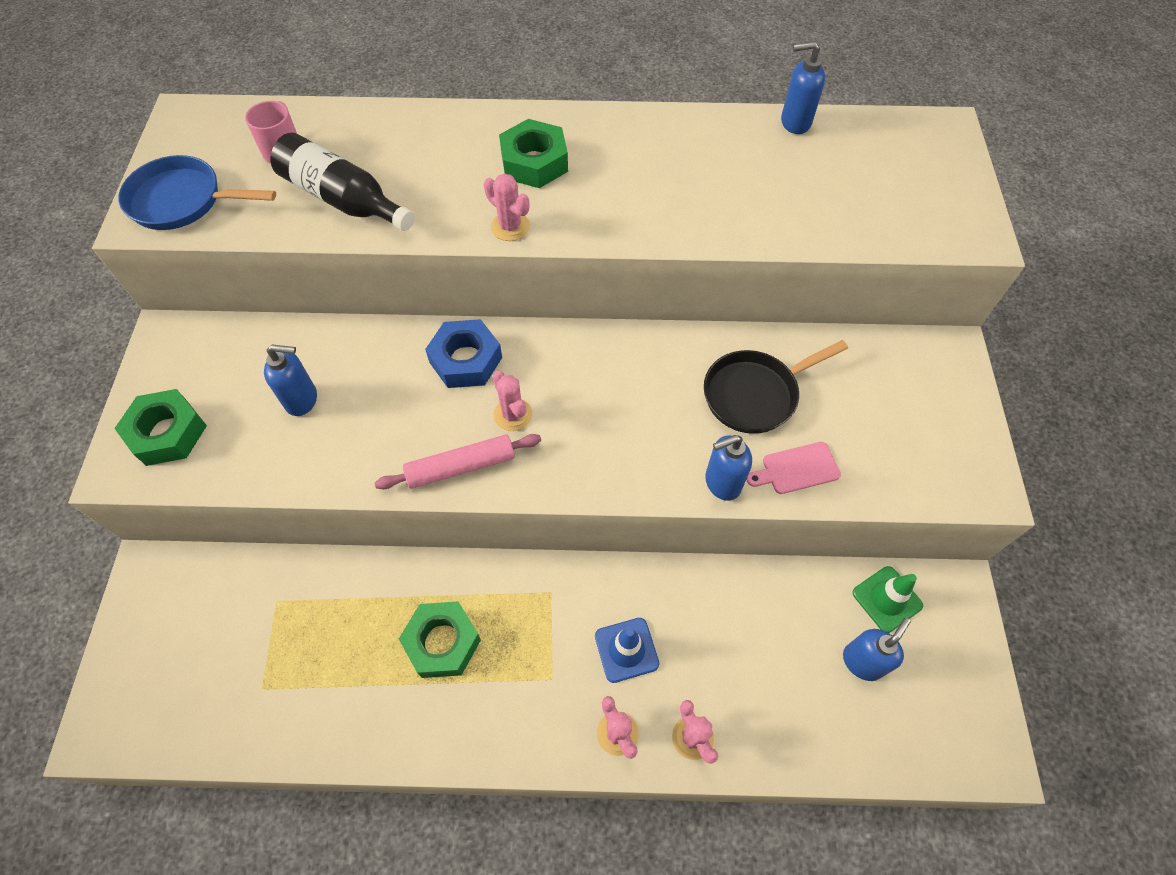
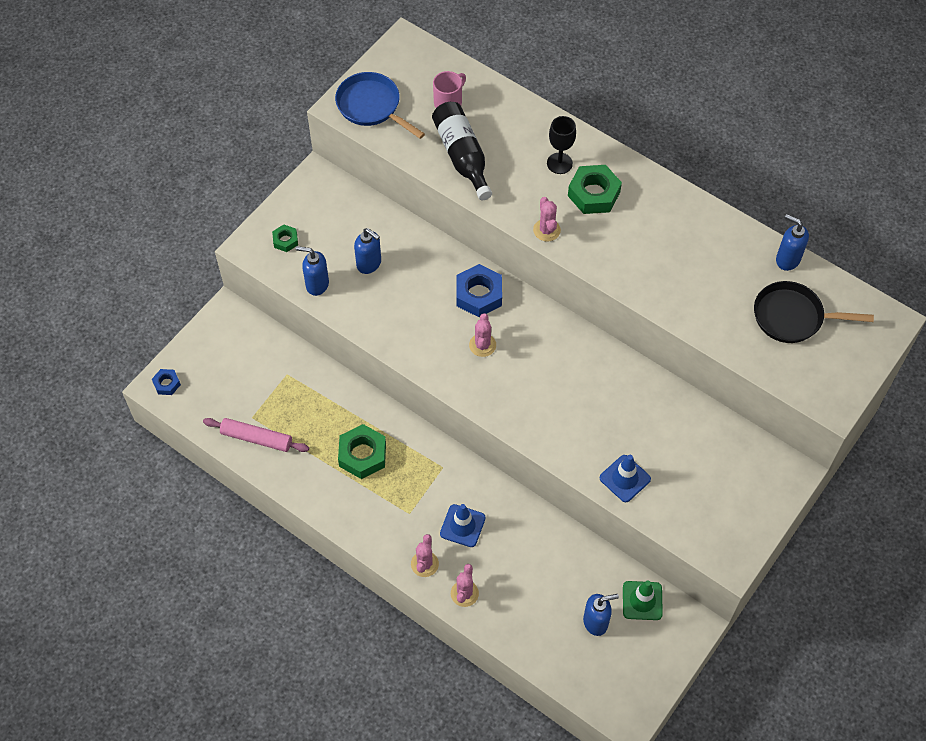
camera: 35 degrees right, 0 degrees up
(108, 720) = (167, 384): none -> blue nut
(167, 433) = (285, 240): green nut -> green nut, size x0.54
(461, 467) = (431, 358): pink rolling pin -> pink rolling pin (256, 438)
(469, 151) = (559, 163): none -> black goblet
(722, 483) = (573, 458): blue soap dispenser -> blue soap dispenser (317, 284)
(755, 394) = (638, 421): black pan -> black pan (792, 317)
(796, 469) = (625, 478): pink cutting board -> blue traffic cone

